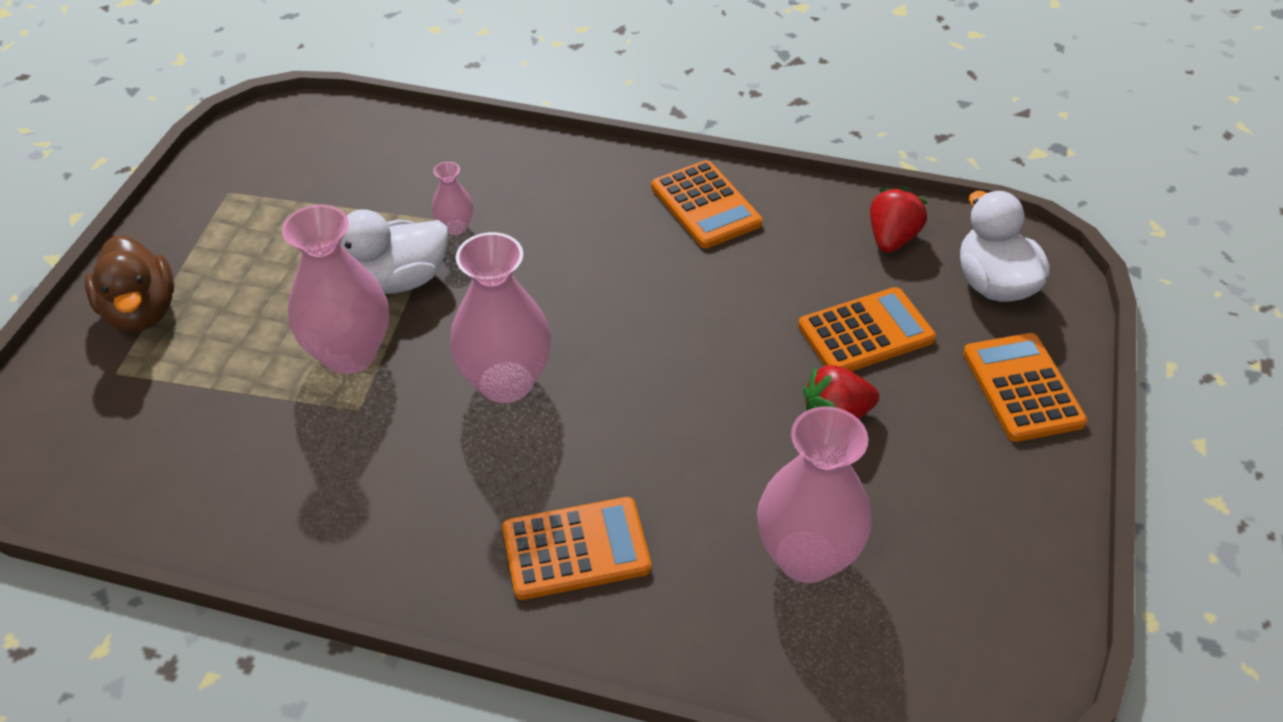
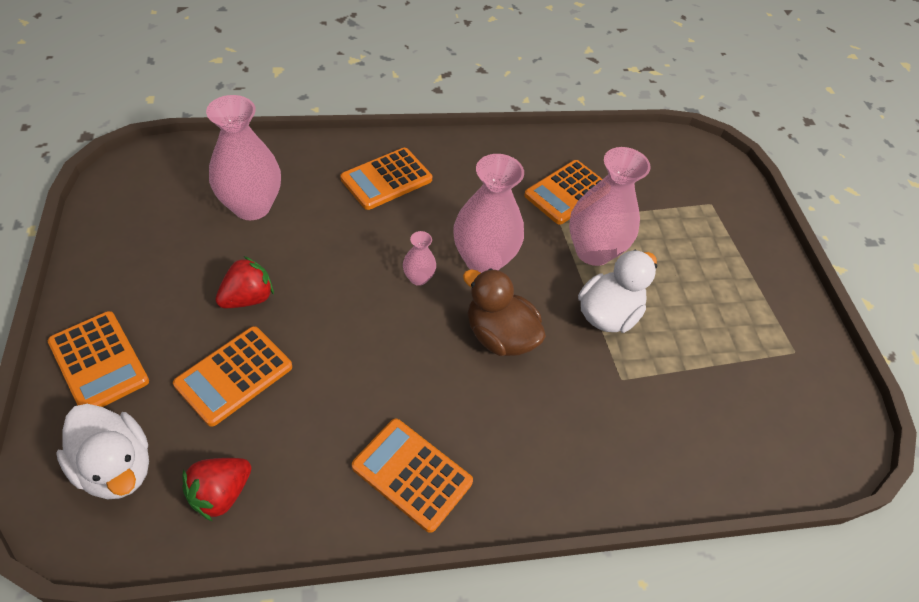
camera: 150 degrees right, 5 degrees up
(141, 311) = (741, 242): brown duck -> brown duck (499, 336)
(310, 447) = (567, 193): none -> orange calculator
(455, 227) = (605, 375): pink vase -> pink vase (418, 278)
(892, 238) = (221, 493): red strawberry -> red strawberry turned 45 degrees clockwise

